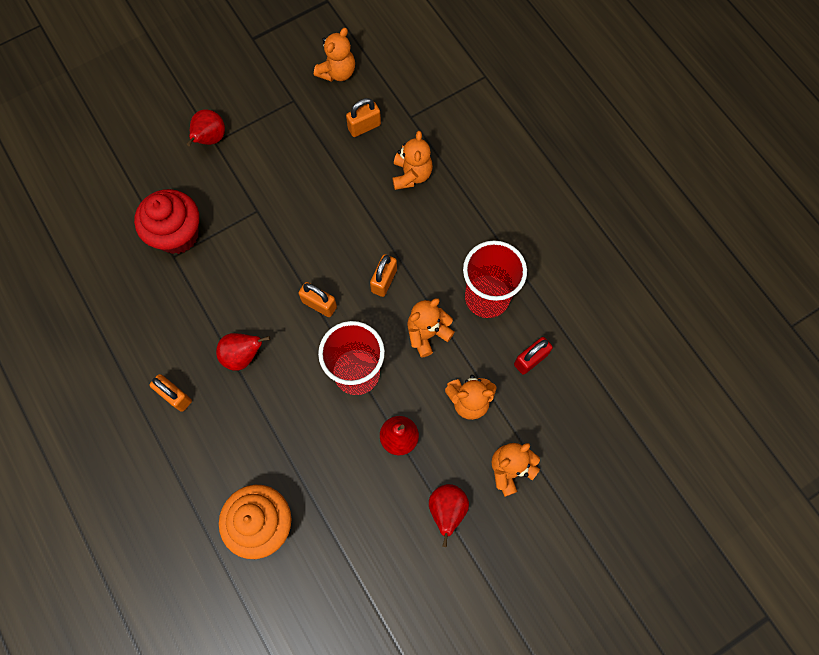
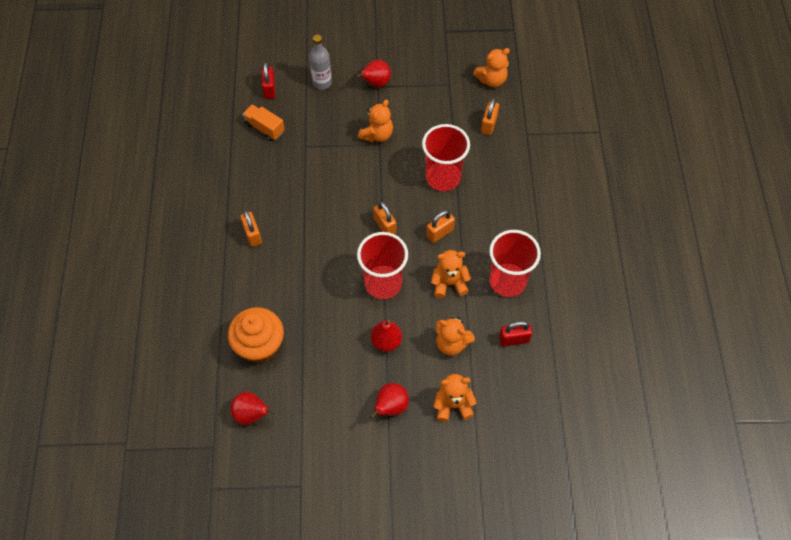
camera: 30 degrees right, 10 degrees down
(89, 207) = (270, 89): none -> red padlock
(112, 258) = (264, 128): none -> orange truck
(147, 169) = (322, 83): none -> grey bottle
(177, 234) = (316, 133): red cupcake -> none
(243, 355) = (312, 232): red pear -> red pear (252, 414)
(350, 214) = (443, 177): none -> red cup
(364, 127) = (488, 125): orange padlock -> orange padlock turned 75 degrees counterclockwise
(411, 175) = (503, 172): orange teddy bear -> orange teddy bear (377, 135)

